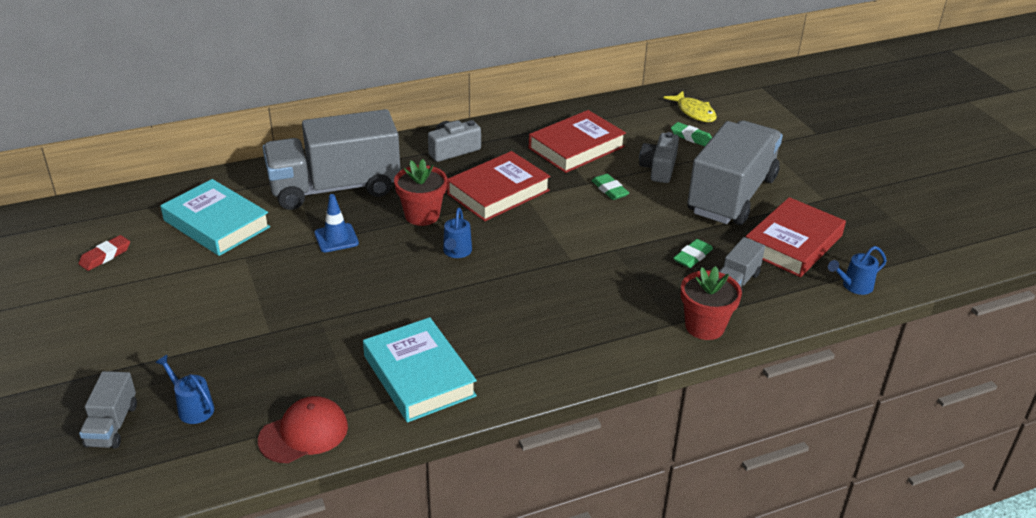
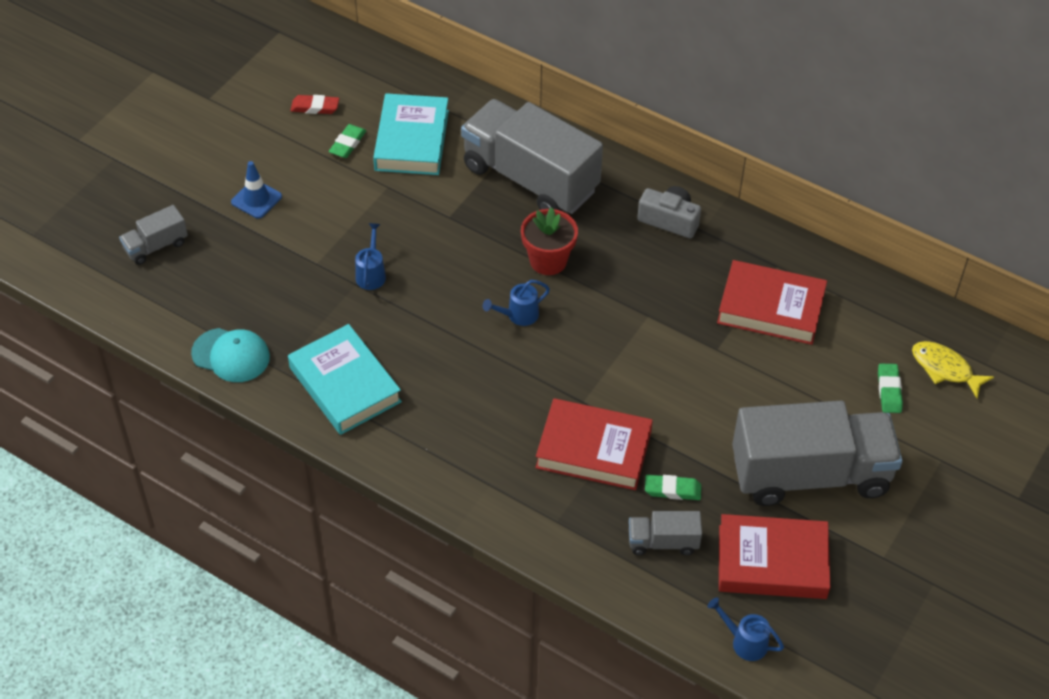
camera: 55 degrees right, 15 degrees up
(192, 407) = (205, 276): blue watering can -> blue watering can (371, 273)
(304, 433) = (231, 355): red cap -> turquoise cap
(336, 238) = (463, 226): blue traffic cone -> blue traffic cone (256, 199)
(419, 376) = (345, 385): turquoise book -> turquoise book turned 60 degrees counterclockwise
(498, 192) = (635, 292): red book -> red book (593, 449)
(609, 190) = (722, 372): green eraser -> green eraser (347, 144)
(659, 168) = (800, 392): grey camera -> none
(694, 112) = (945, 369): yellow fish -> yellow fish turned 105 degrees clockwise
(704, 326) = (573, 547): red flower pot -> none

